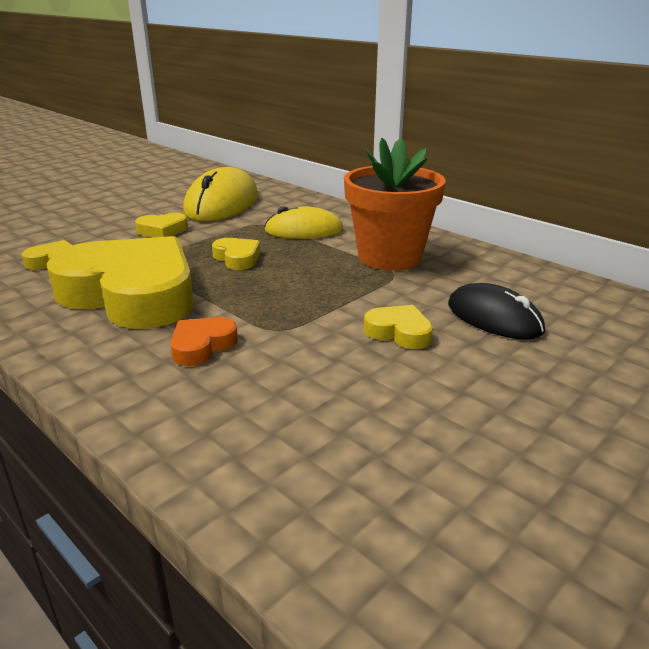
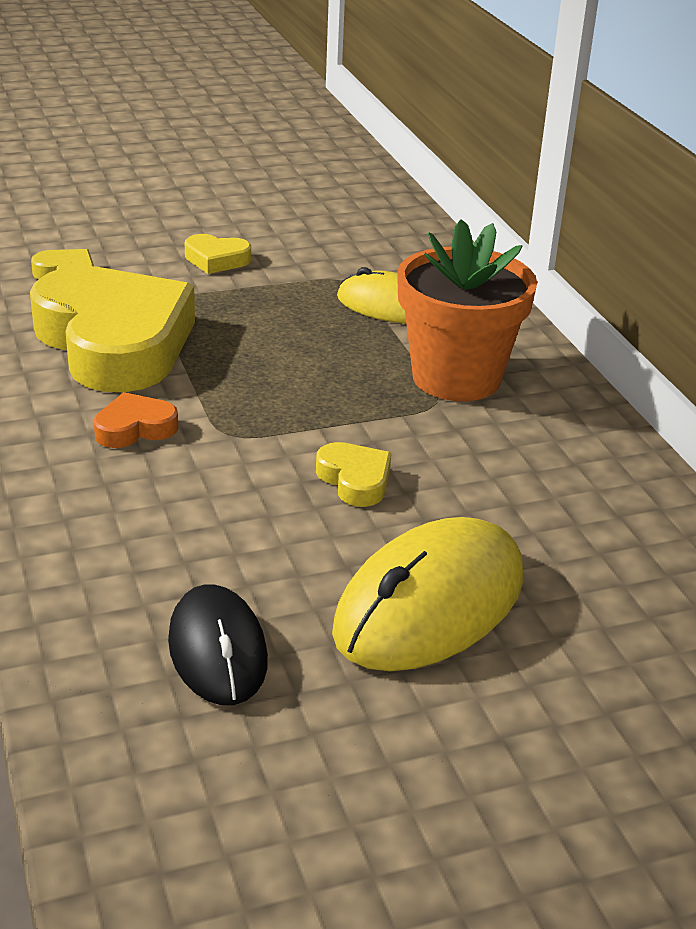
camera: 25 degrees right, 5 degrees up
(222, 203) = (325, 233): yellow mouse -> yellow mouse (430, 604)
(237, 258) = (268, 326): yellow heart -> none
(494, 318) = (488, 498): black mouse -> black mouse (217, 650)

